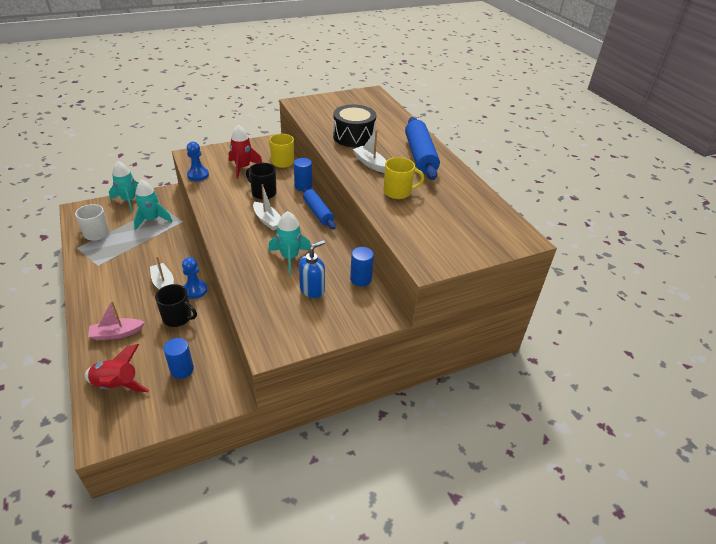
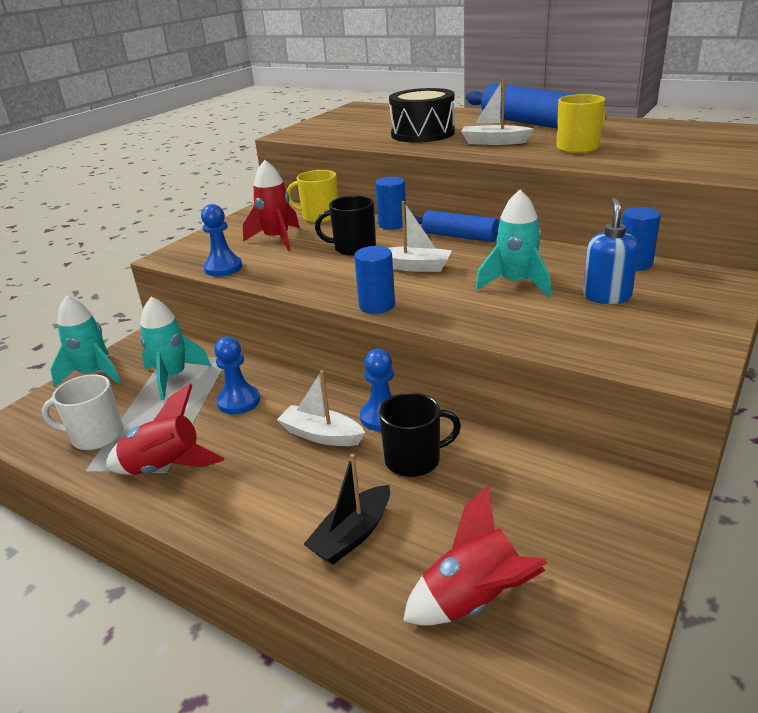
camera: 30 degrees left, 10 degrees down
(99, 263) = (164, 468): none -> red rocket
(117, 333) = (352, 535): pink boat -> black boat
(158, 248) = (239, 401): none -> blue pawn
(182, 369) = (533, 514): blue cylinder -> blue cylinder (377, 305)

